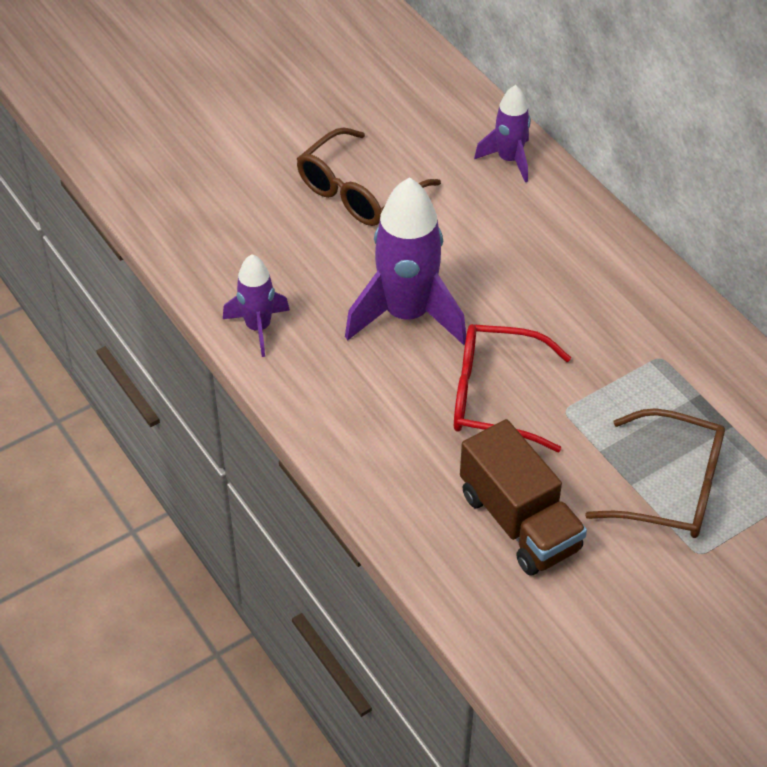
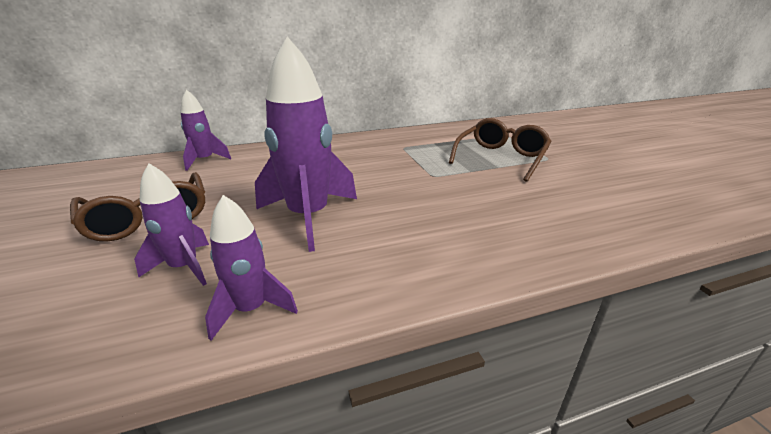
camera: 75 degrees left, 20 degrees down
(294, 261) = (184, 267): none -> purple rocket
(494, 397) = (413, 195): red glasses -> none
(519, 521) = (531, 204): brown truck -> none

